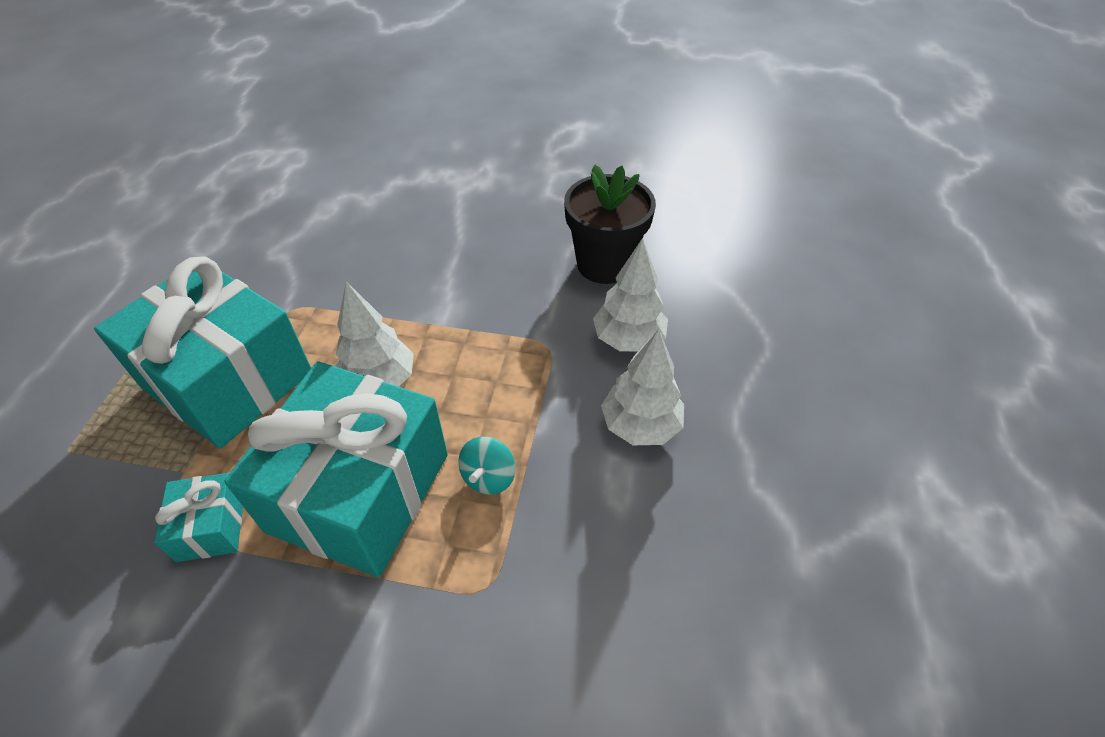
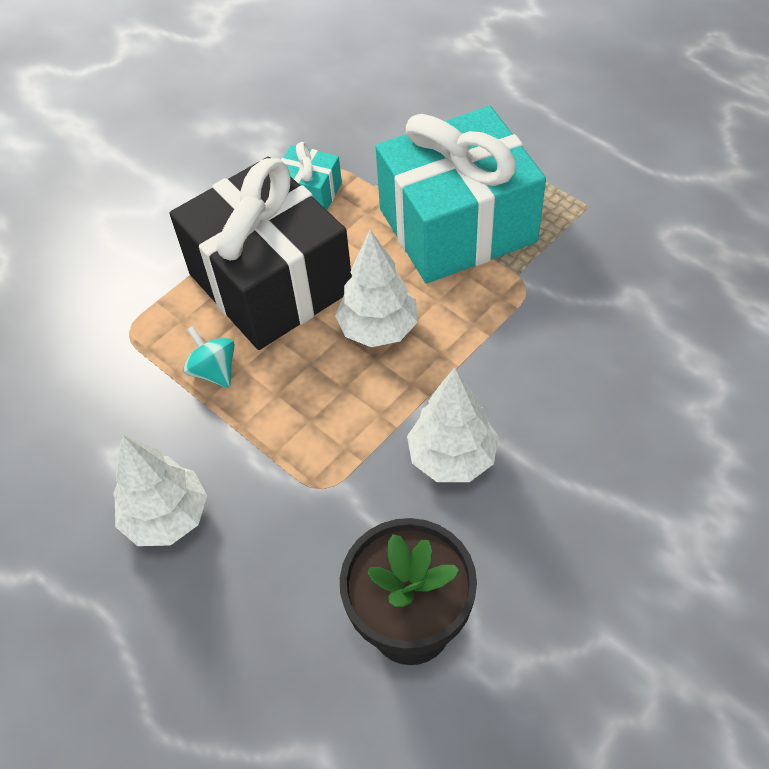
camera: 125 degrees right, 5 degrees up
(359, 492) = (270, 282): turquoise gift -> black gift
(628, 340) = (274, 574): white tree -> white tree (452, 458)

